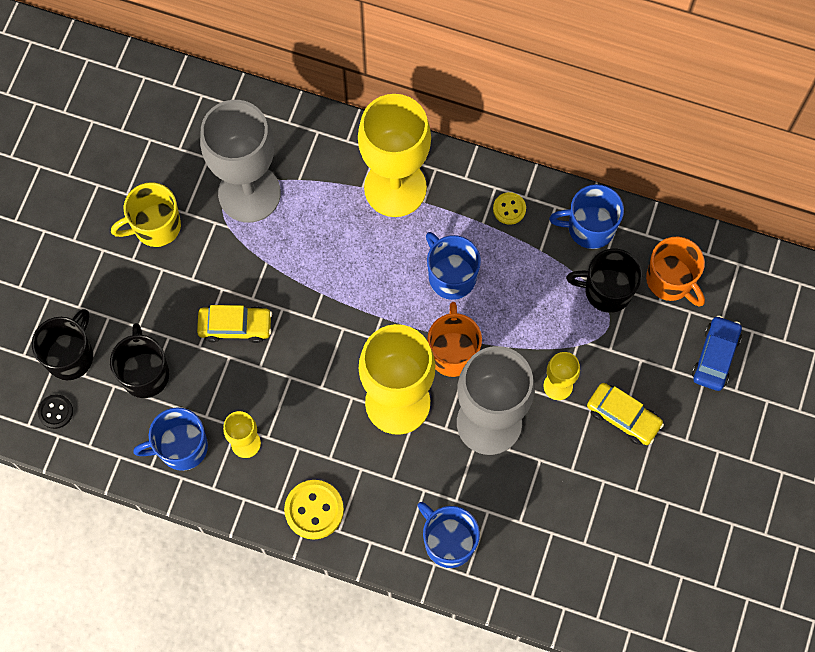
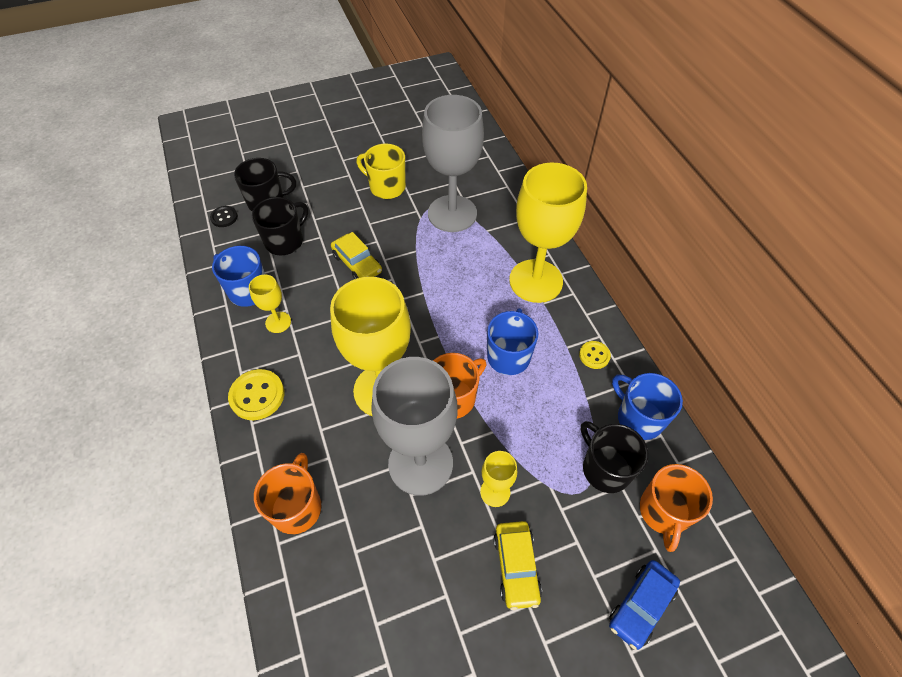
camera: 50 degrees right, 15 degrees down
(448, 542) = (297, 507): blue mug -> orange mug
(715, 356) = (641, 606): blue car -> blue car turned 150 degrees clockwise

